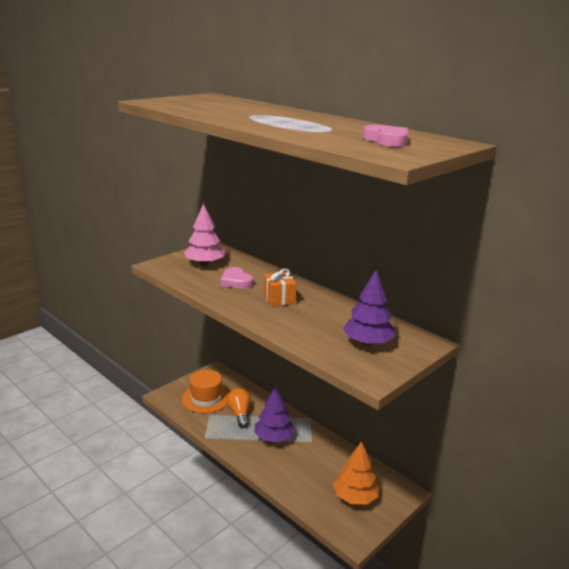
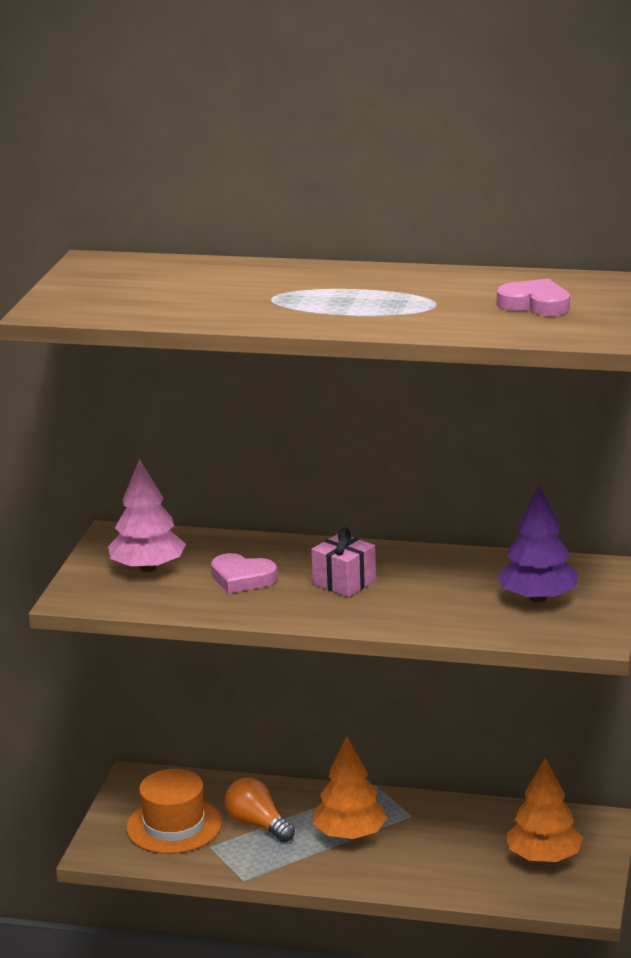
camera: 30 degrees left, 0 degrees up
(273, 437) = (350, 834): purple tree -> orange tree
(279, 299) = (344, 582): orange gift -> pink gift

